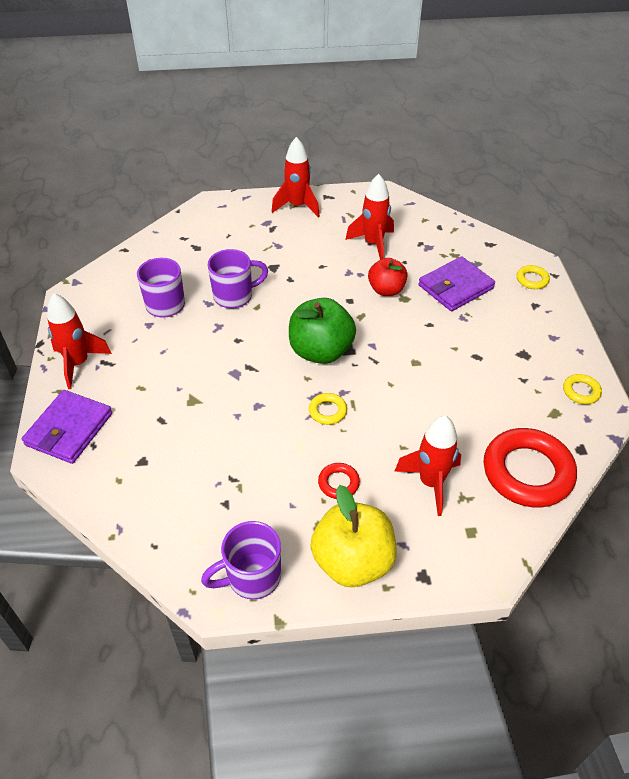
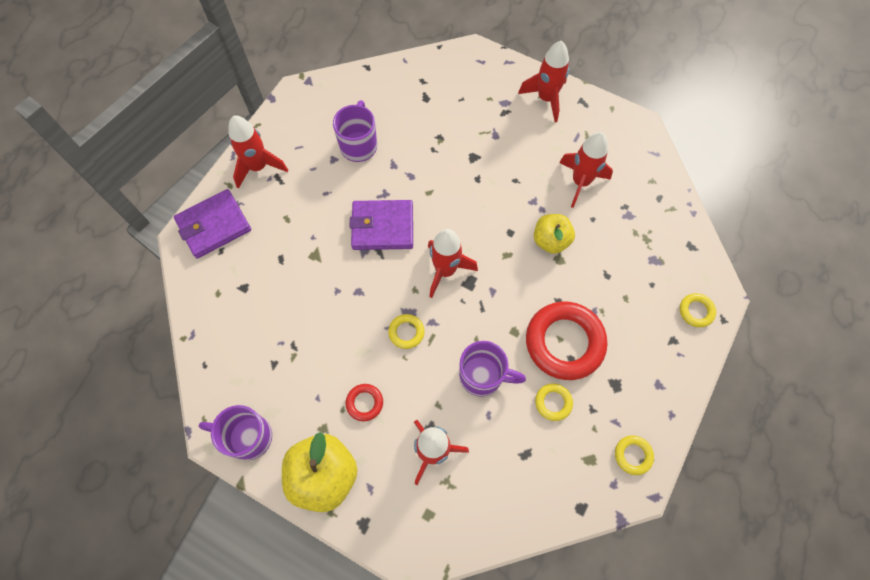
camera: 35 degrees right, 20 degrees up
(234, 296) = (419, 170): purple mug -> purple mug (482, 376)
(321, 351) = (445, 270): green apple -> red rocket
(386, 290) = (550, 240): red apple -> yellow apple
(455, 287) = (616, 275): purple wallet -> purple wallet (382, 227)
(491, 392) = (553, 402): none -> yellow ring
(527, 472) = (517, 497): red ring -> red ring (564, 342)

